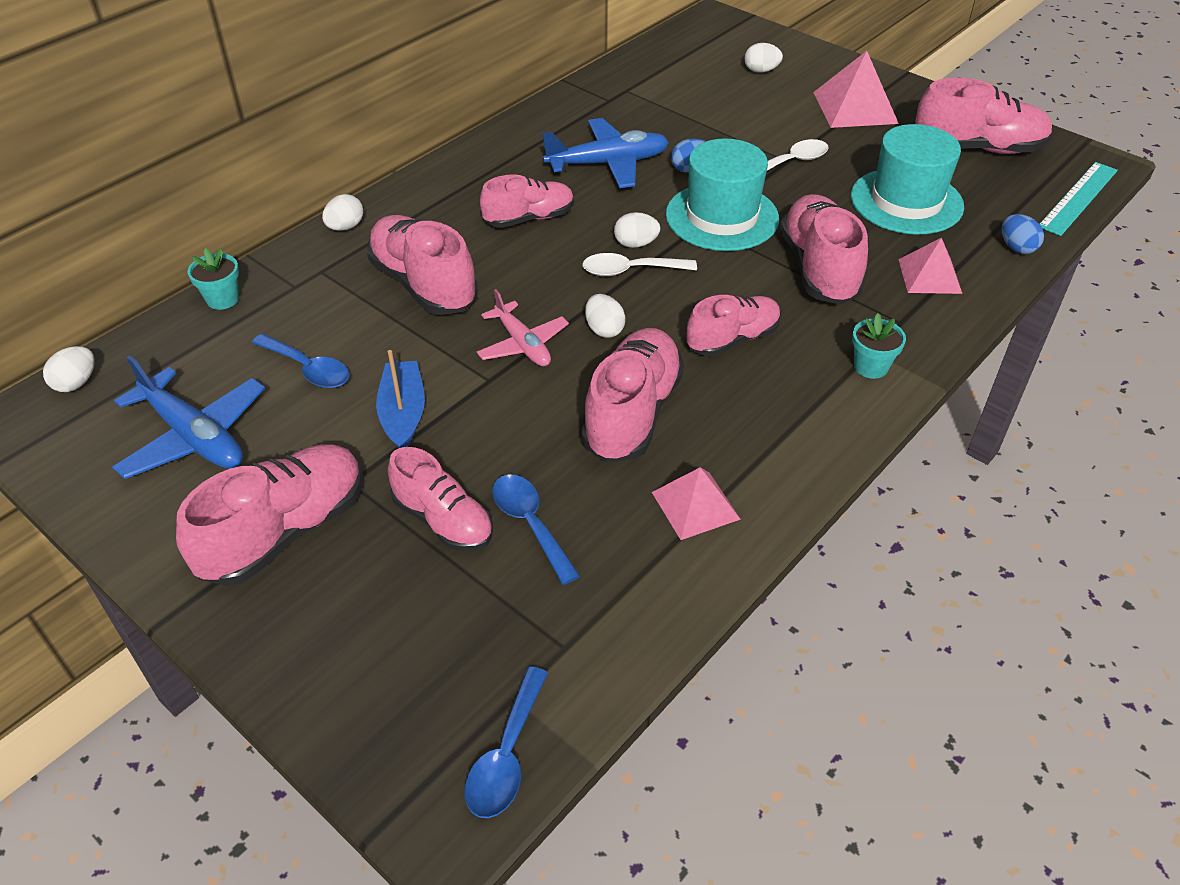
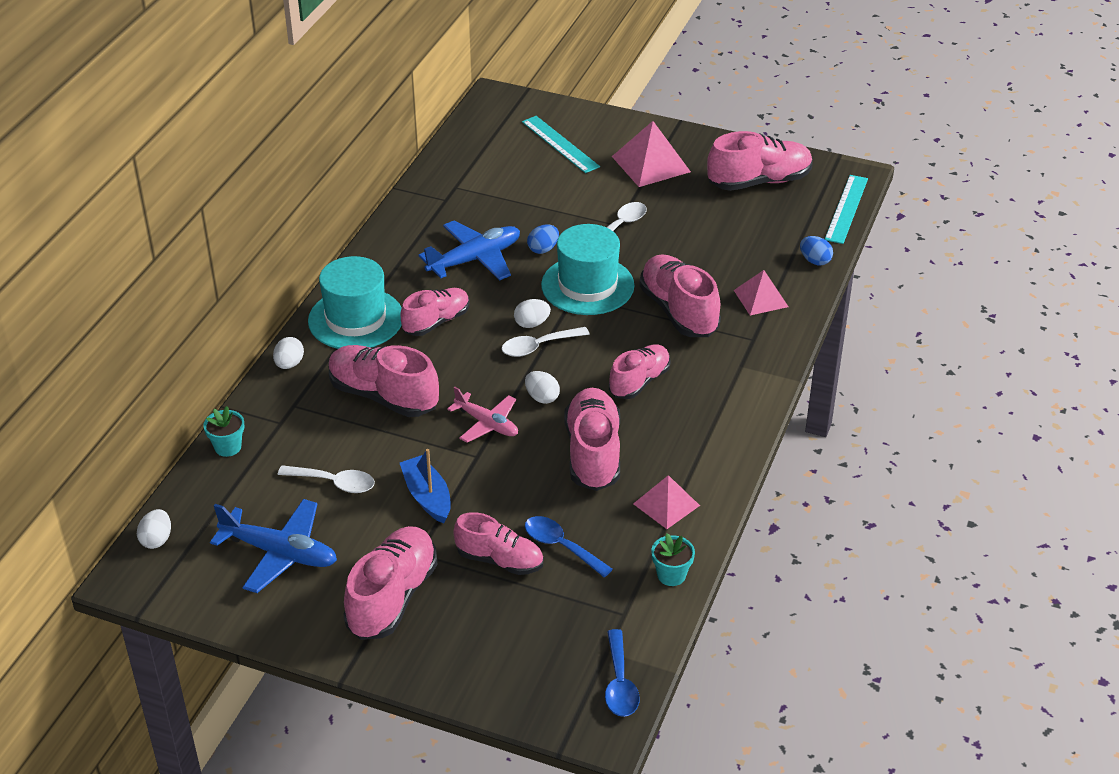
camera: 20 degrees left, 5 degrees down
(308, 369) = (334, 483): blue spoon -> white spoon
(761, 71) = (560, 144): white egg -> turquoise ruler
(870, 367) = (745, 378): turquoise flower pot -> turquoise flower pot (671, 575)
(906, 201) = (722, 240): turquoise hat -> turquoise hat (356, 319)

